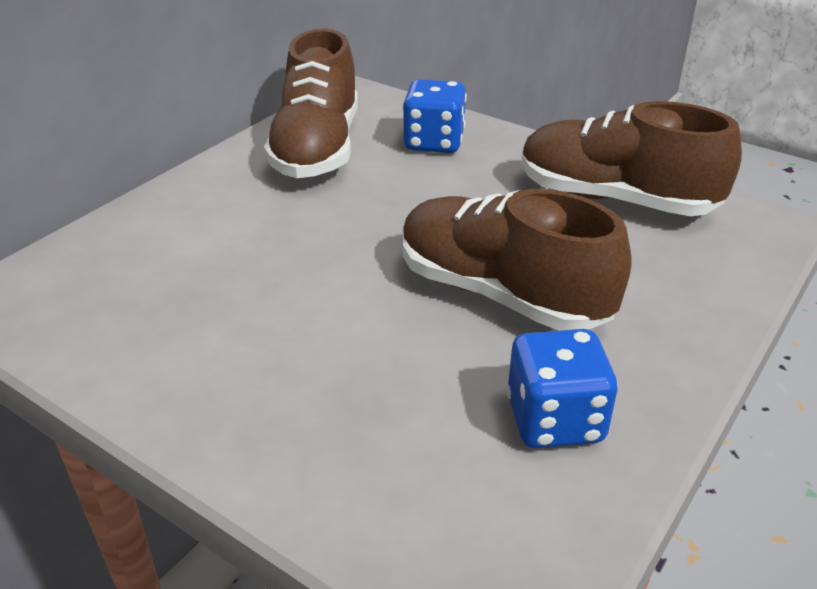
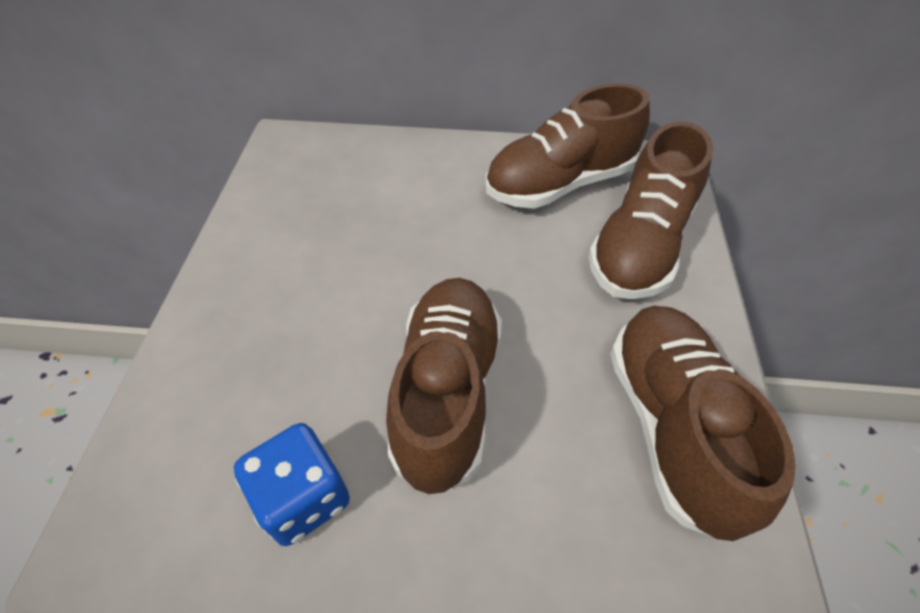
camera: 60 degrees right, 15 degrees up
(434, 142) = (640, 246): blue dice -> brown shoe

